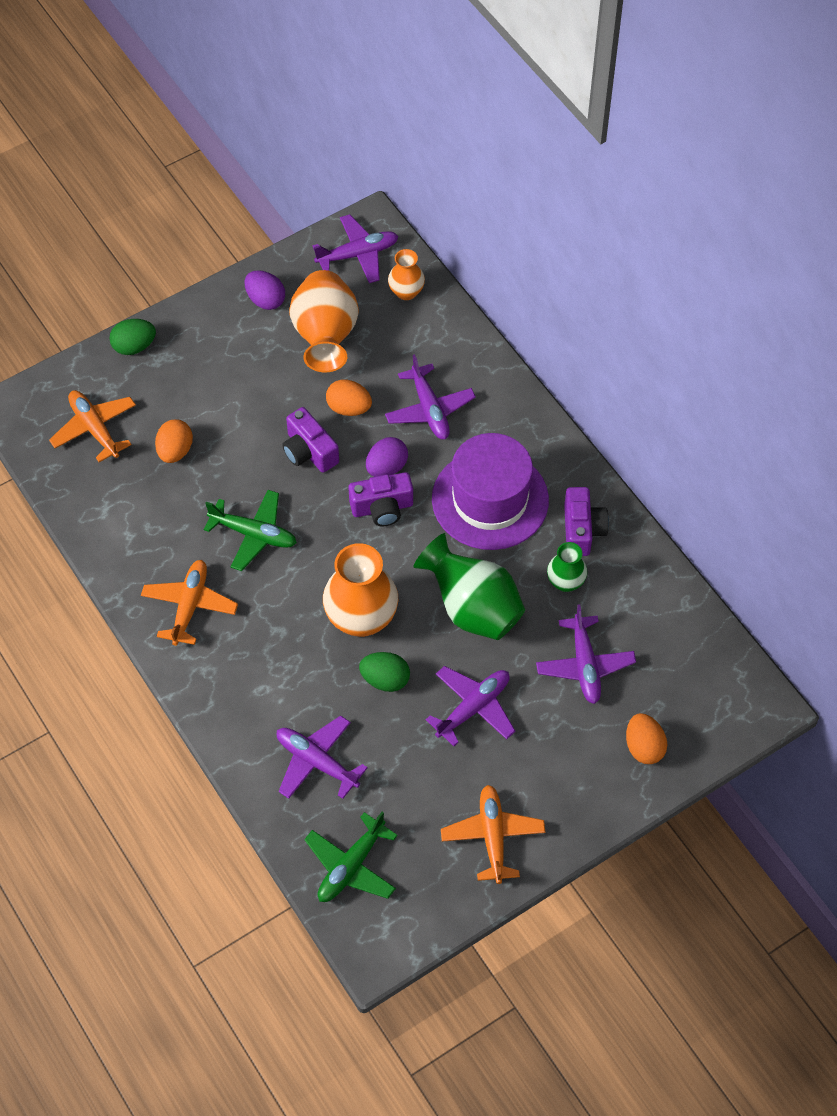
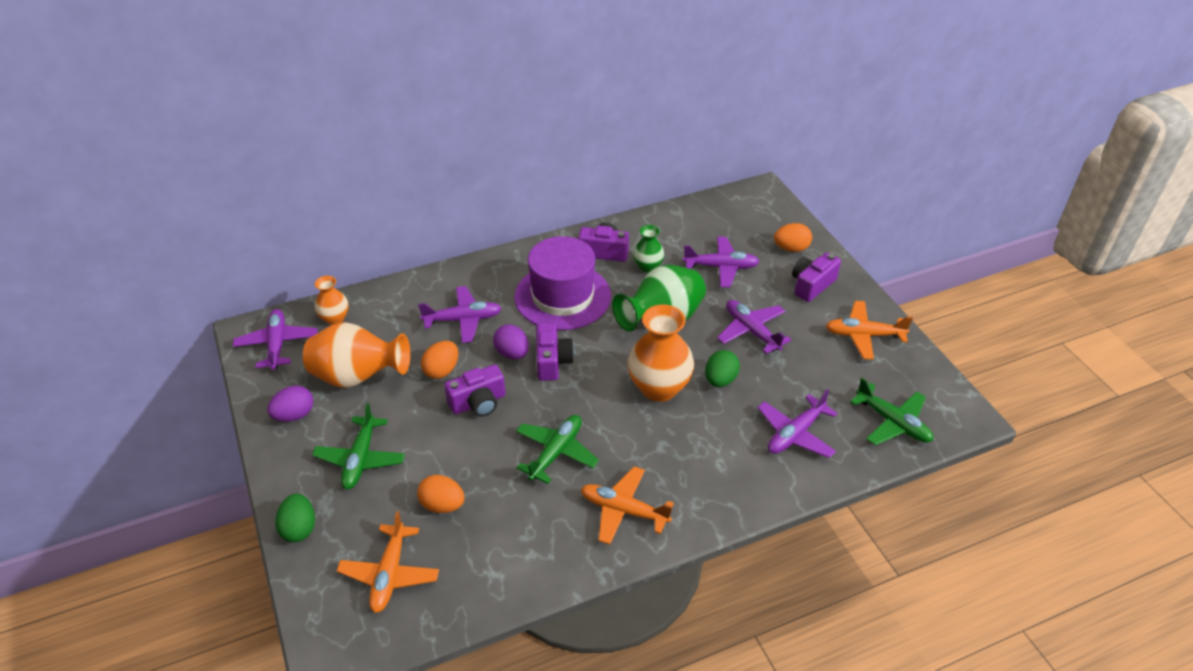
camera: 80 degrees left, 15 degrees down
(95, 429) = (389, 574): orange plane -> orange plane turned 60 degrees counterclockwise
(220, 370) = (360, 459): none -> green plane
(574, 774) = (811, 285): none -> purple camera

